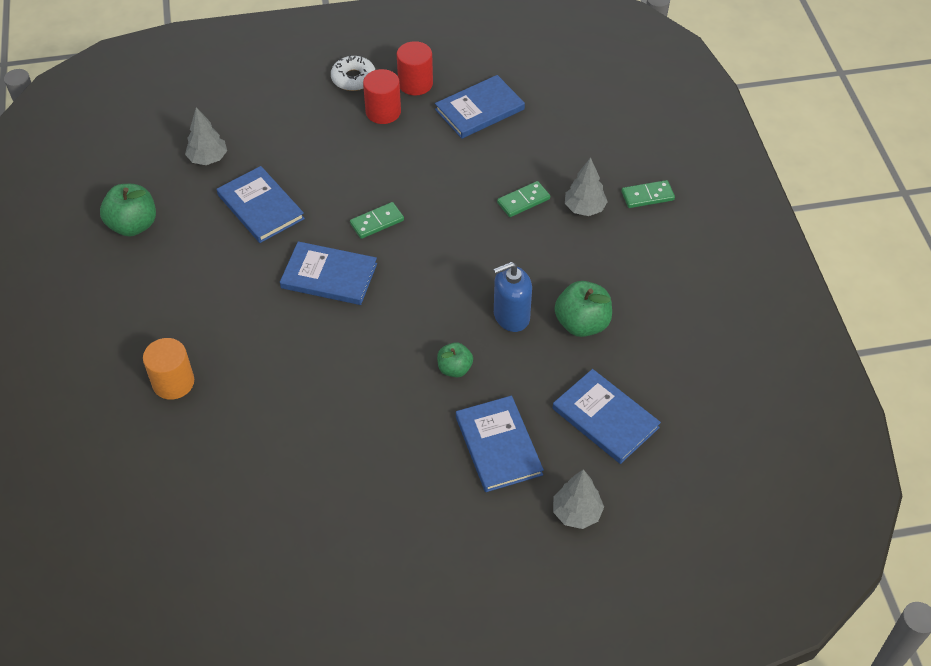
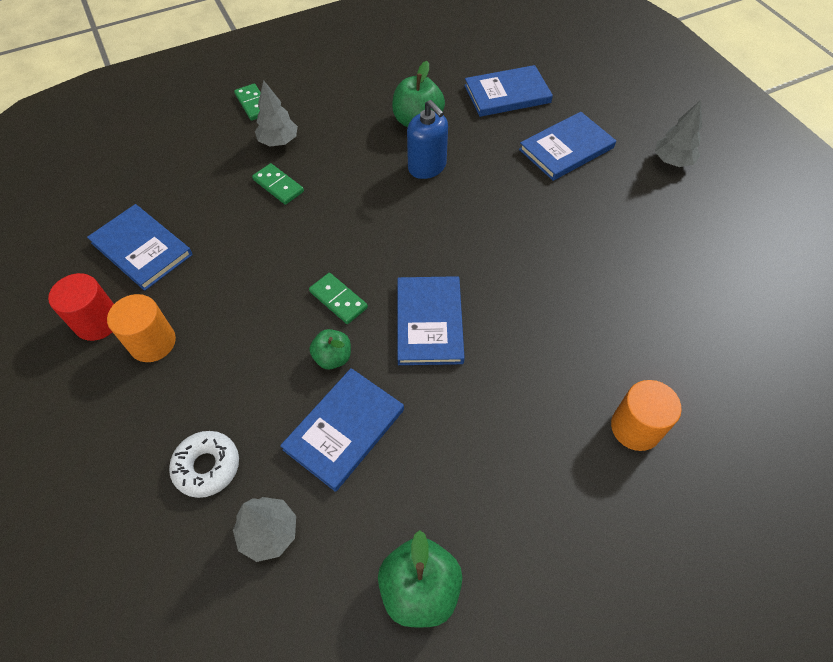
camera: 105 degrees left, 5 degrees up
(353, 78) = (88, 394): white donut -> white donut (207, 466)
(383, 112) = (152, 342): red cylinder -> orange cylinder
(454, 369) = (502, 192): green apple -> green apple (333, 357)
(576, 513) = (600, 96): grey tree -> grey tree (672, 161)
(605, 418) = (507, 94): blue book -> blue book turned 45 degrees clockwise

